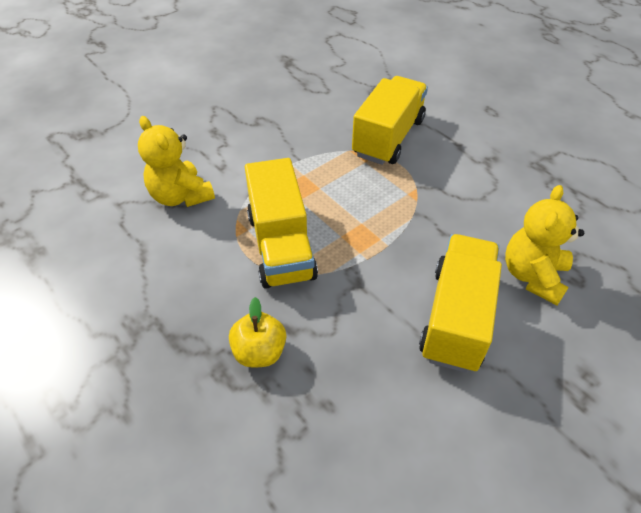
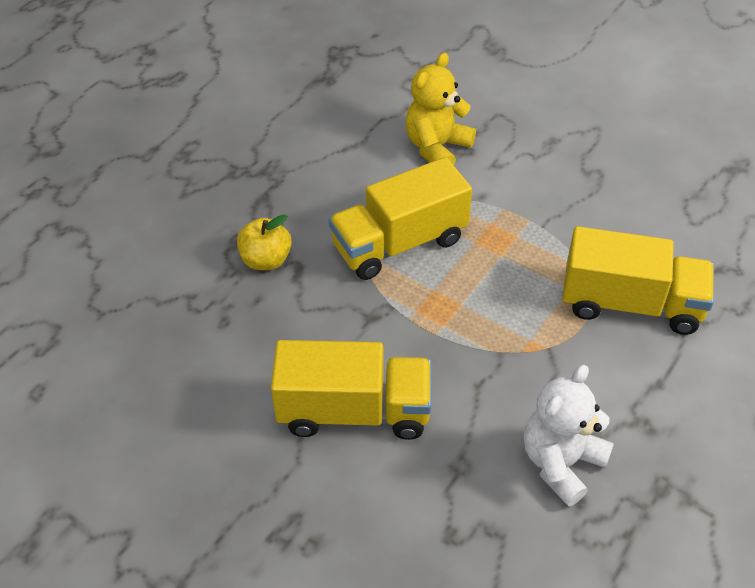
camera: 75 degrees right, 0 degrees up
(517, 206) = (561, 463): none -> white teddy bear
(533, 276) = (442, 484): yellow teddy bear -> none

